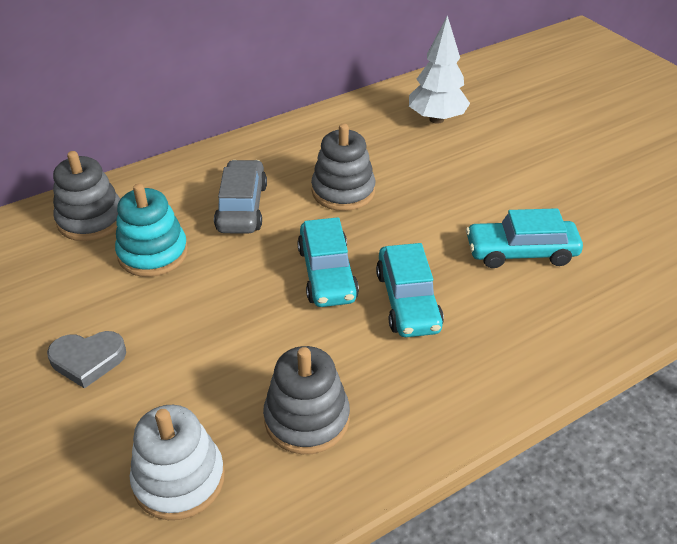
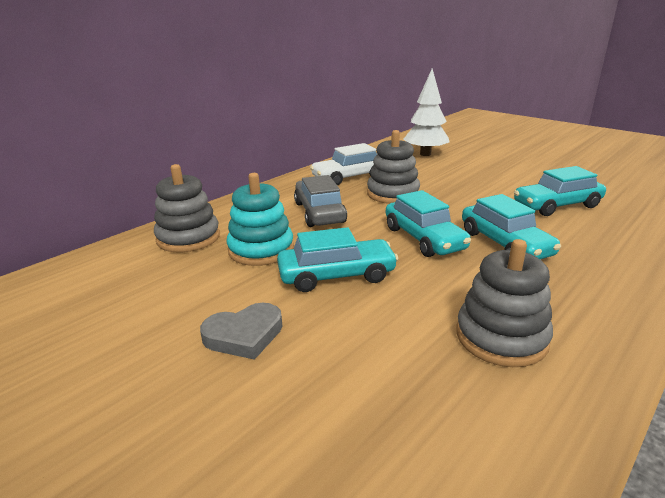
camera: 15 degrees left, 15 degrees down
(179, 479) = (418, 420): white stacking toy -> none
(206, 307) = (337, 275): none -> turquoise car
(312, 149) = (349, 177): none -> white car

